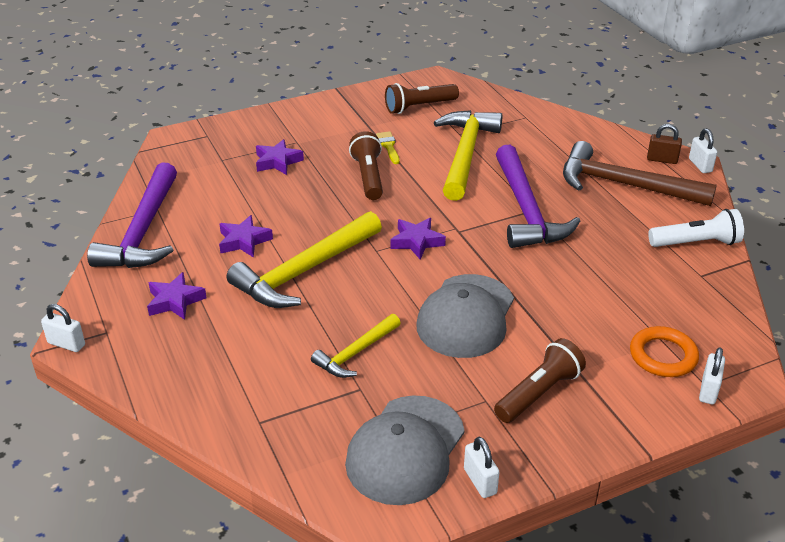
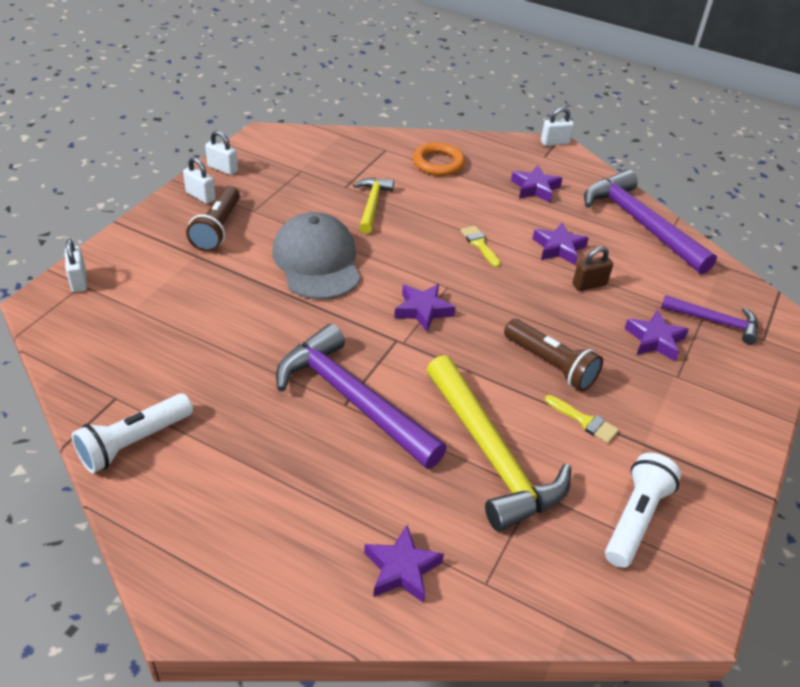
camera: 140 degrees right, 5 degrees up
(219, 154) = (715, 322): none -> purple hammer
(304, 271) = (479, 244): yellow hammer -> yellow brush
(405, 450) = (282, 167): grey cap -> none
(419, 107) = (635, 519): brown flashlight -> white flashlight
(565, 135) = (401, 569): none -> purple star
(624, 185) = (262, 502): brown hammer -> none
(662, 160) = (234, 589): brown padlock -> brown padlock (589, 285)
(663, 356) = (128, 294): orange ring -> orange ring (438, 163)
(700, 165) = (171, 608): white padlock -> white padlock (200, 196)

